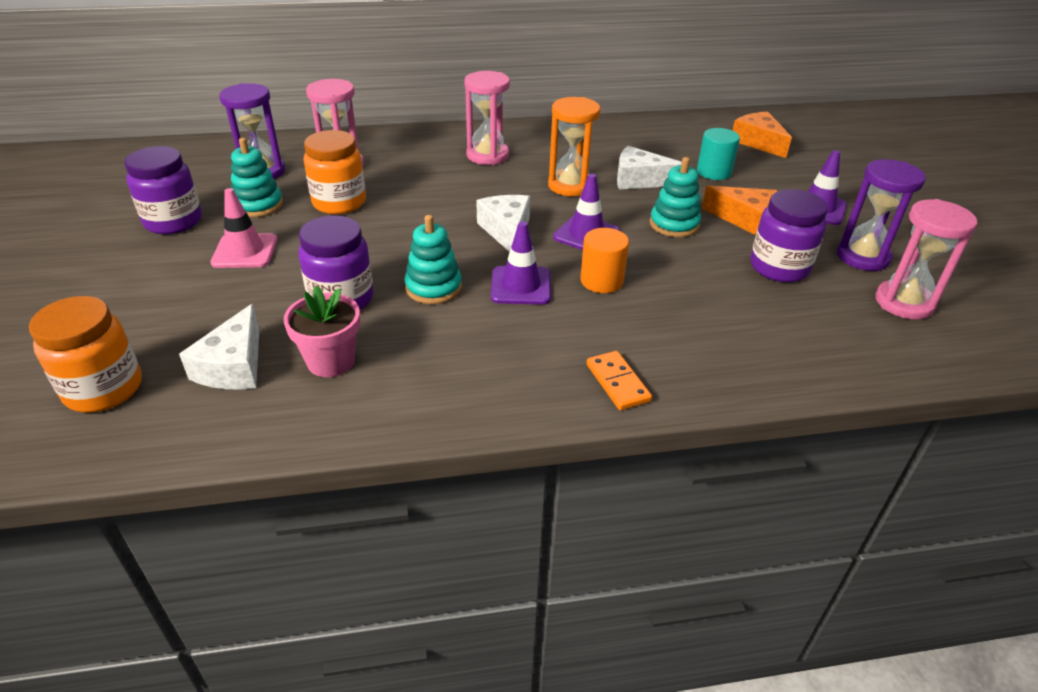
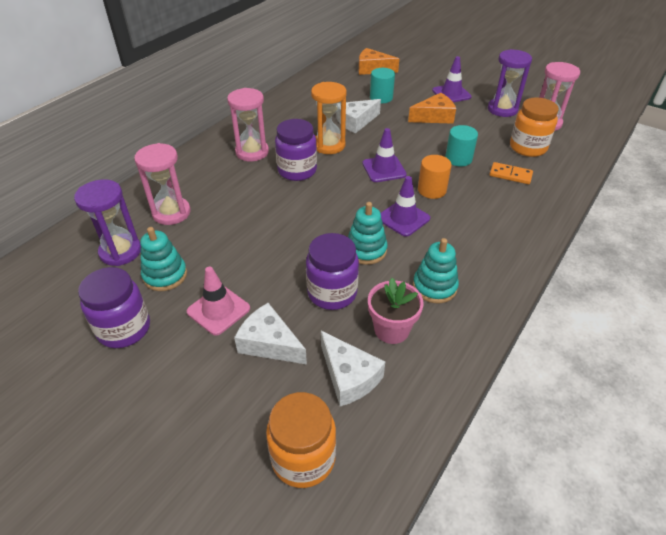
camera: 45 degrees left, 5 degrees up
(339, 203) = (218, 238): orange jar -> orange jar (528, 148)
(506, 231) = (344, 192): white cheese -> white cheese (269, 343)
(618, 382) = (519, 235): orange domino -> orange domino (510, 175)
(674, 224) = (411, 138): turquoise stacking toy -> turquoise stacking toy (434, 287)
(694, 272) = (458, 159): none -> turquoise cylinder
(779, 267) = (484, 134): purple jar -> purple jar (297, 171)

